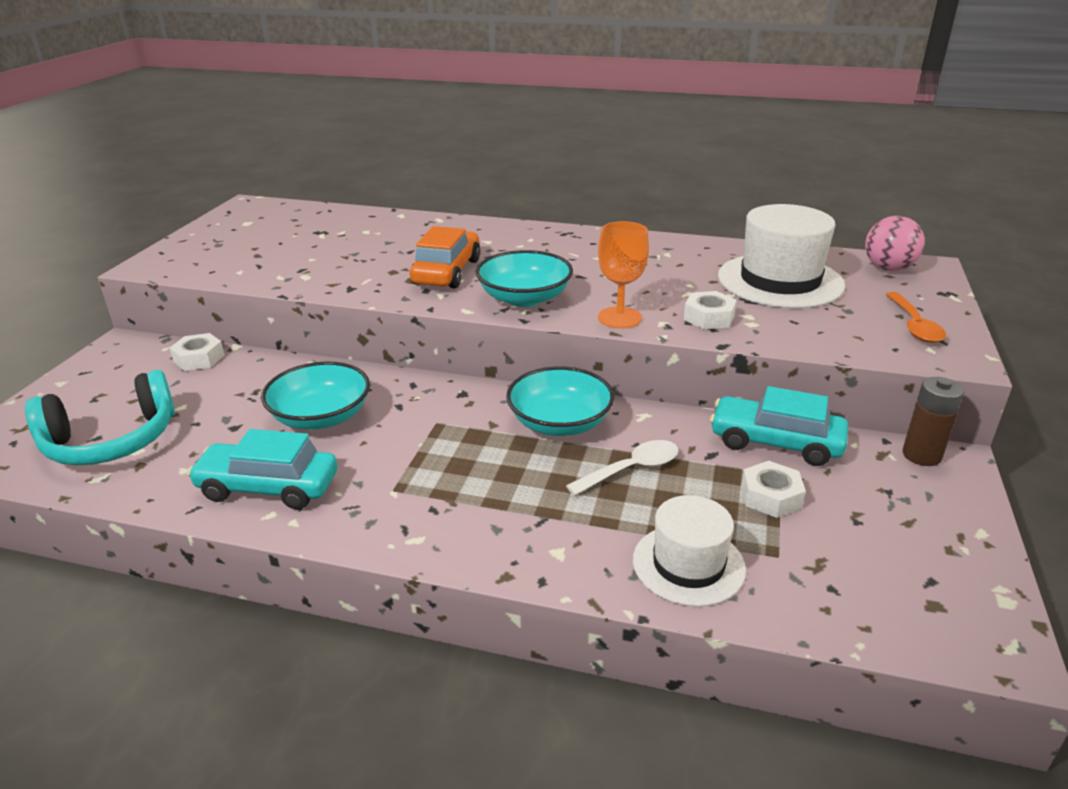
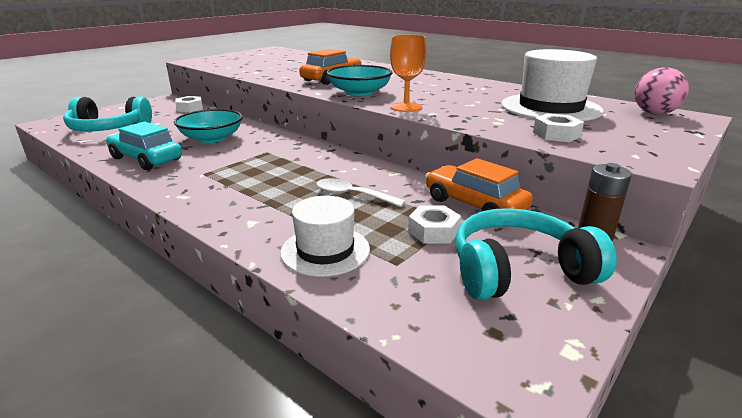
camera: 25 degrees right, 5 degrees down
(560, 423) = (337, 165): turquoise bowl -> none
(631, 469) = (352, 195): white spoon -> white spoon turned 150 degrees counterclockwise
(709, 317) = (469, 115): white nut -> white nut (556, 134)
(775, 442) = (474, 205): turquoise car -> orange car
(893, 522) = (518, 271): none -> turquoise headphones
(914, 325) = (637, 142): orange spoon -> none

